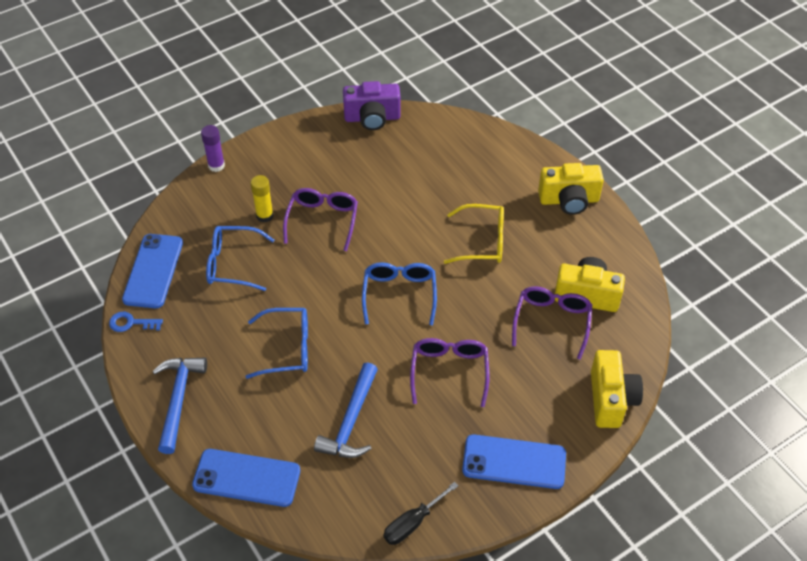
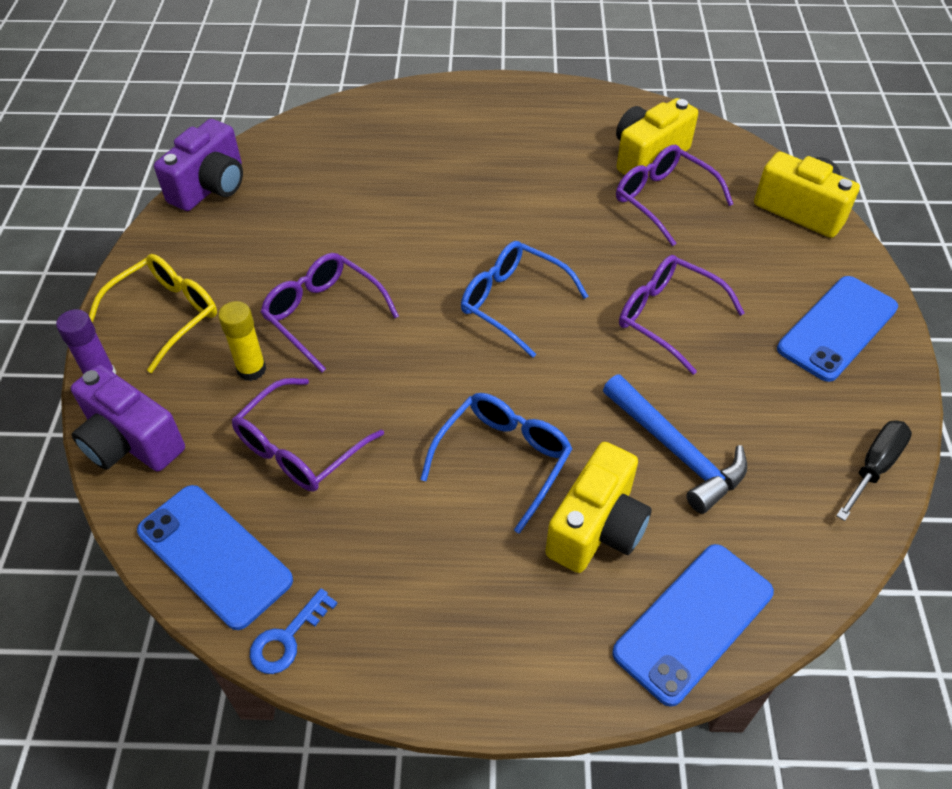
camera: 55 degrees left, 0 degrees up
(178, 399) = (488, 643): blue hammer -> none
(189, 201) = (130, 442): none -> purple camera
(233, 264) = (300, 447): blue glasses -> purple glasses
(413, 523) = (874, 467): black screwdriver -> black screwdriver turned 135 degrees counterclockwise
(482, 241) = (500, 194): yellow glasses -> yellow glasses (165, 315)
(569, 200) = (508, 104): yellow camera -> yellow camera (597, 528)

